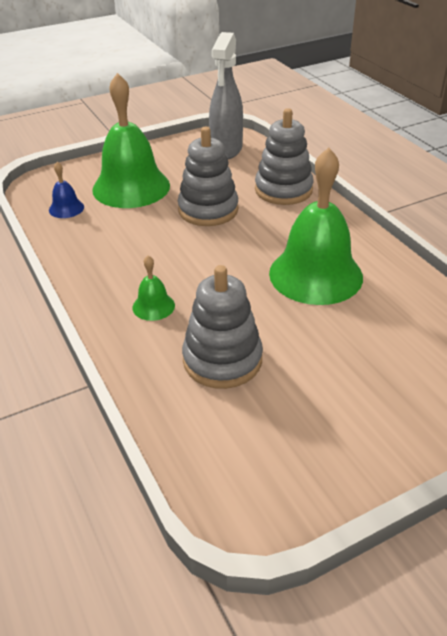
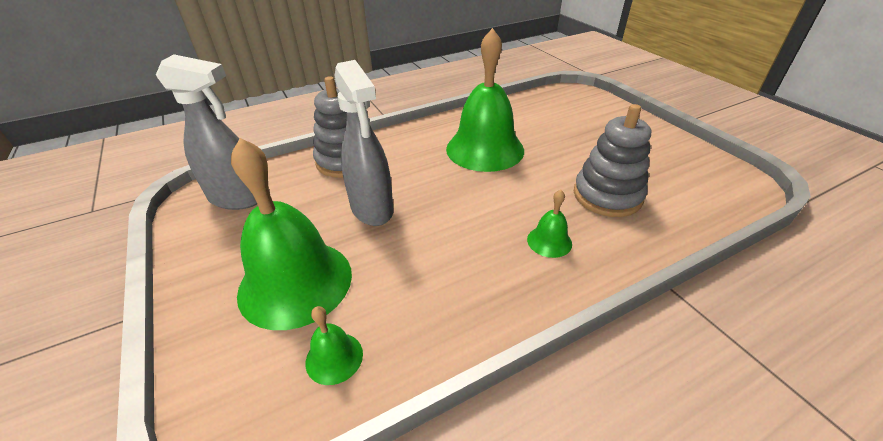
camera: 90 degrees left, 0 degrees up
(66, 208) = (334, 358): blue bell -> green bell
(208, 210) = (372, 209): grey stacking toy -> grey spray bottle

